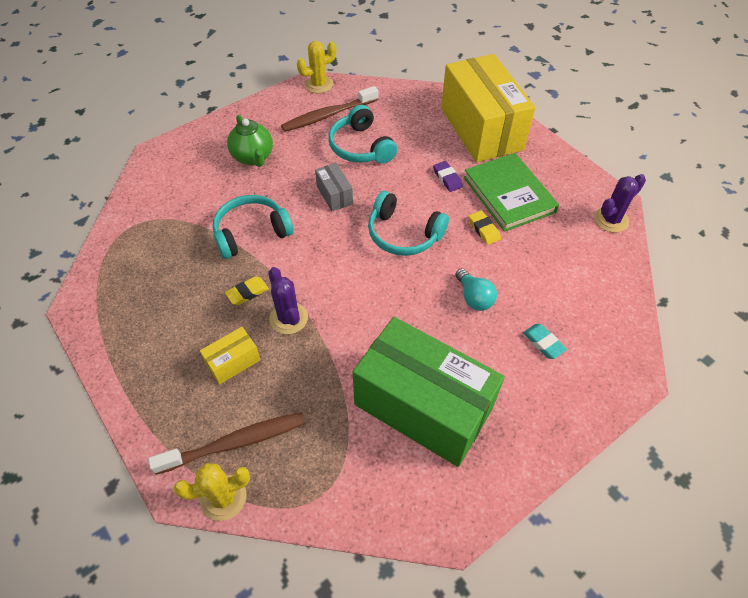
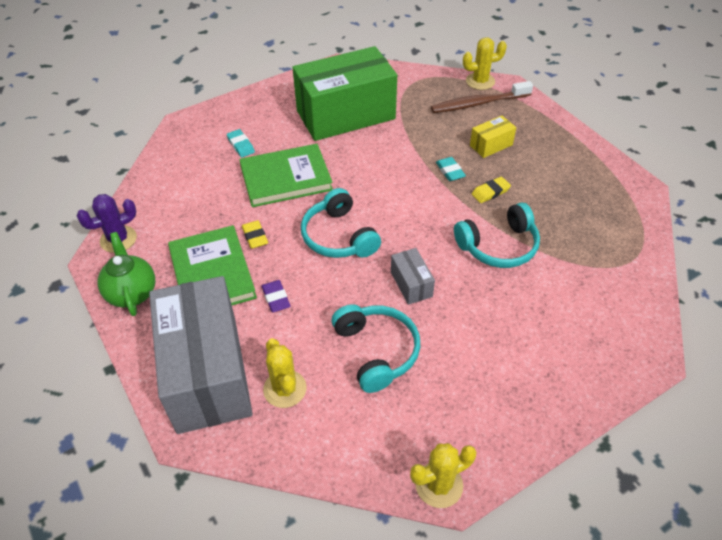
camera: 175 degrees left, 5 degrees down
(253, 157) = (517, 343): green teapot -> green teapot (132, 293)
(288, 318) = (450, 171): purple cactus -> turquoise eraser
(328, 115) = (421, 412): brown toothbrush -> none
(403, 234) = (339, 236): turquoise headphones -> turquoise headphones turned 150 degrees counterclockwise
(423, 122) = (285, 389): none -> yellow cactus
(423, 406) = (345, 115): green box -> green box turned 60 degrees counterclockwise
(474, 297) = (286, 178): turquoise light bulb -> green book
(481, 128) = (207, 372): yellow box -> grey box

